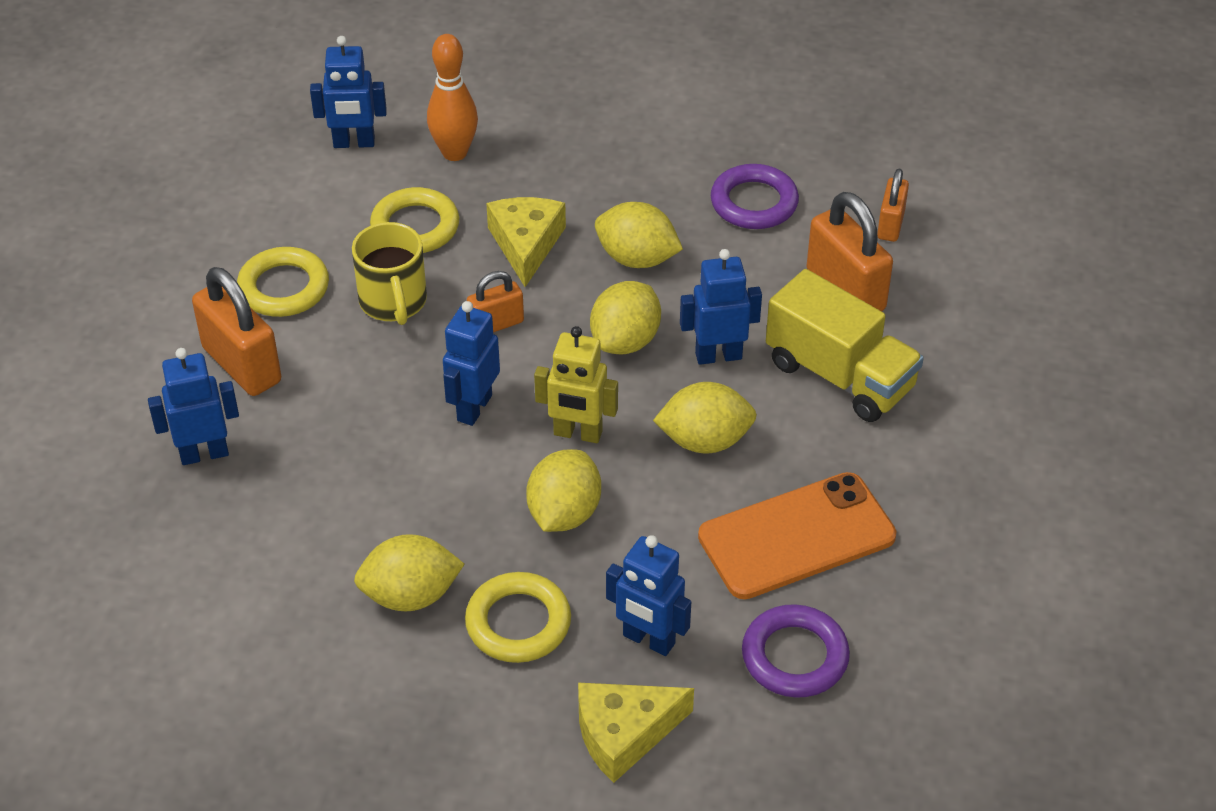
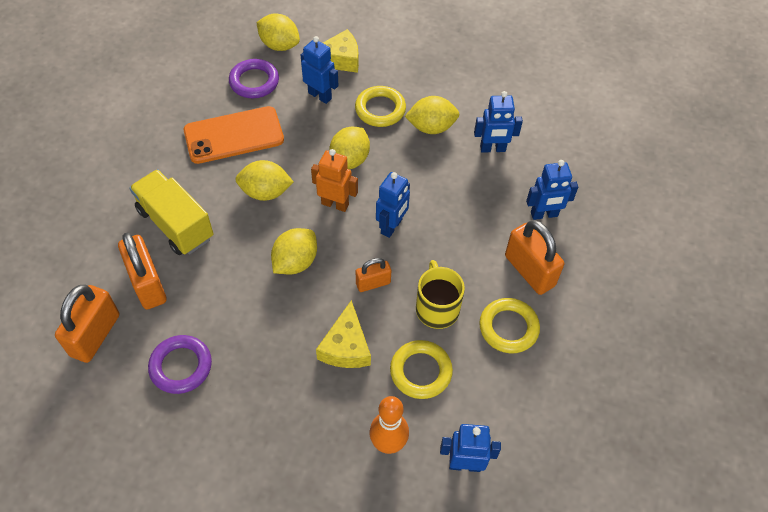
camera: 175 degrees left, 10 degrees up
(577, 434) = (335, 204): yellow robot -> orange robot
(637, 258) = (274, 325): yellow lemon -> yellow lemon (279, 45)
(718, 355) = (242, 245): blue robot -> blue robot (492, 149)
(890, 225) = (95, 335): orange padlock -> orange padlock, size x1.74

